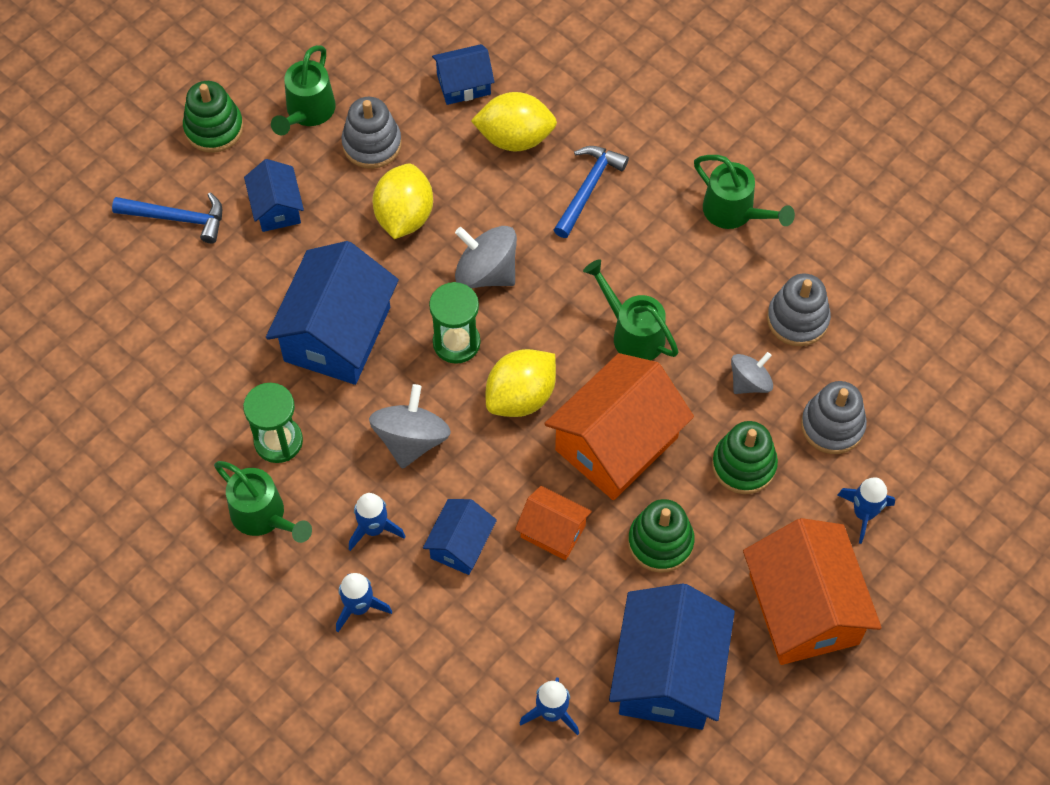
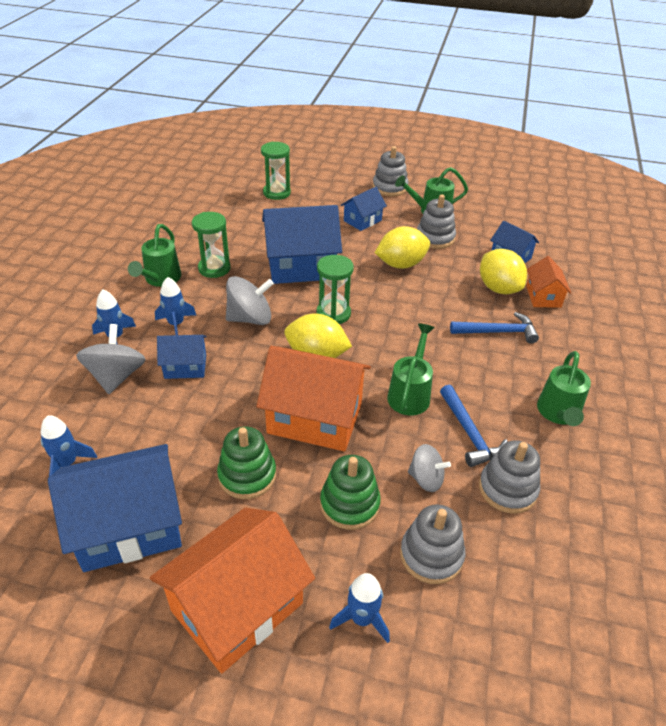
camera: 60 degrees right, 20 degrees down
(131, 283) = (276, 193): none -> green hourglass
(177, 218) = (326, 194): blue hammer -> blue hammer (469, 433)
(214, 128) = (390, 187): green stacking toy -> grey stacking toy
(486, 272) = (394, 309): grey spinning top -> grey spinning top (116, 376)
(553, 531) = (221, 409): orange house -> orange house (543, 296)

